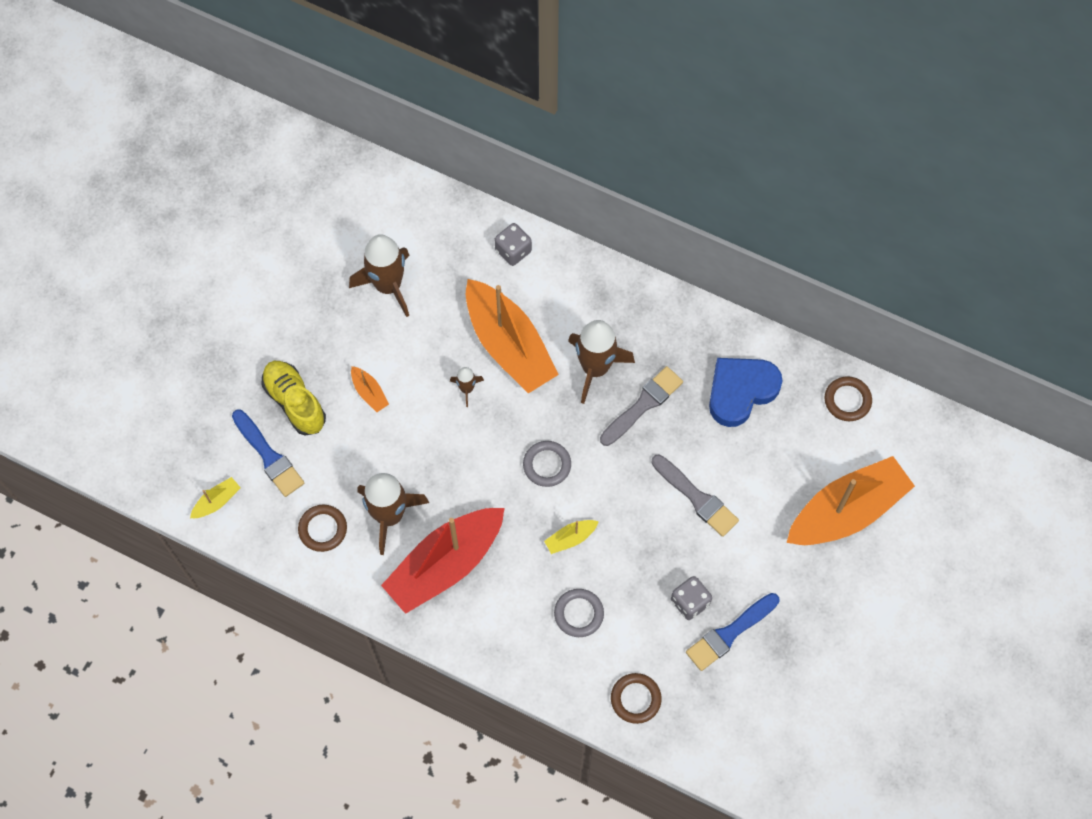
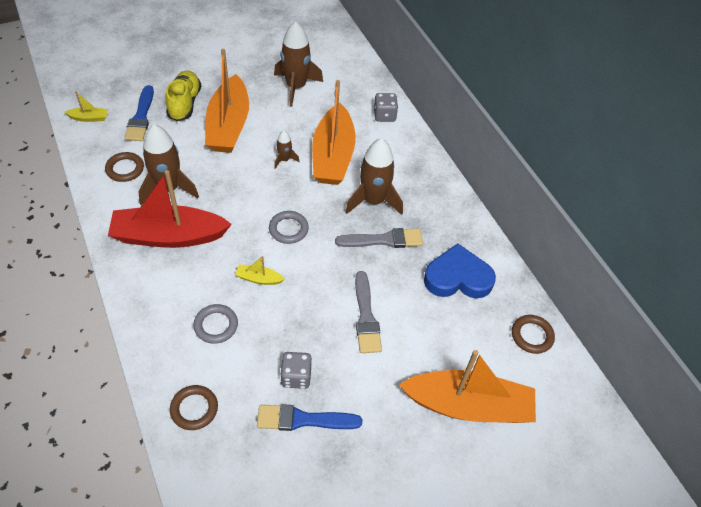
camera: 35 degrees right, 15 degrees down
(369, 392) = (228, 125): orange boat -> orange boat, size x2.46

